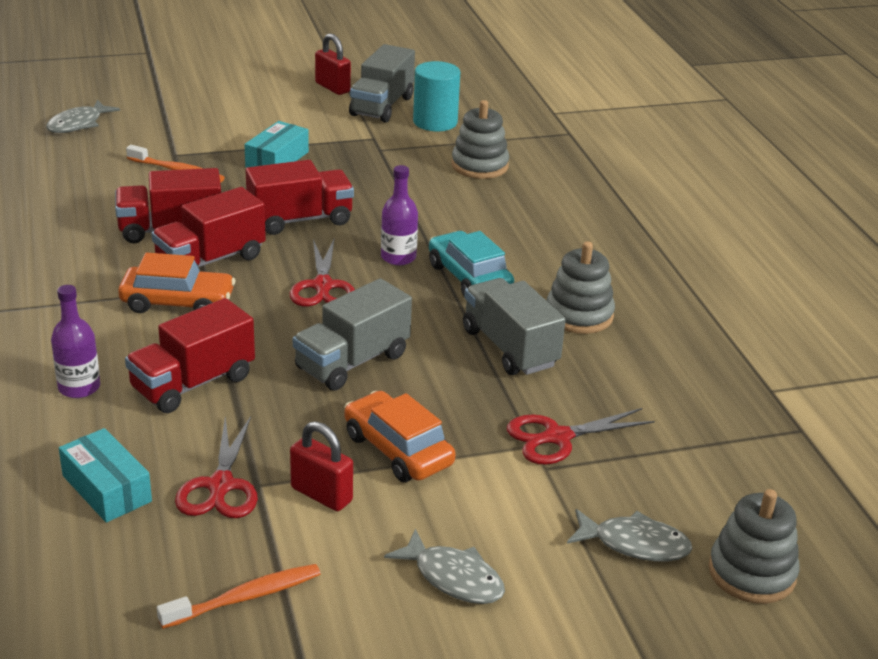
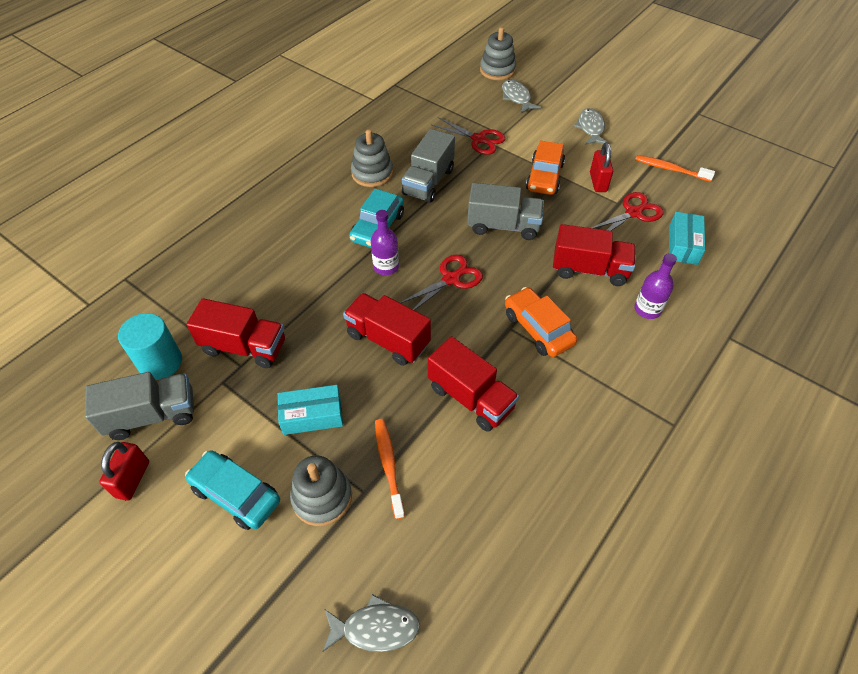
camera: 125 degrees left, 20 degrees up
(210, 260) = (481, 348): red truck -> red truck (244, 347)
(257, 114) = (236, 494): none -> turquoise car
(479, 166) = (222, 296): grey stacking toy -> grey stacking toy (322, 497)

